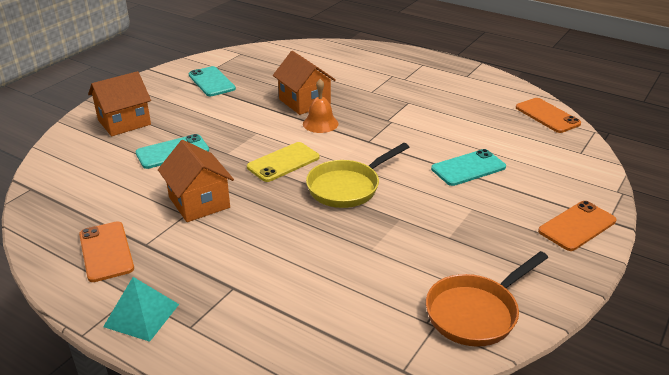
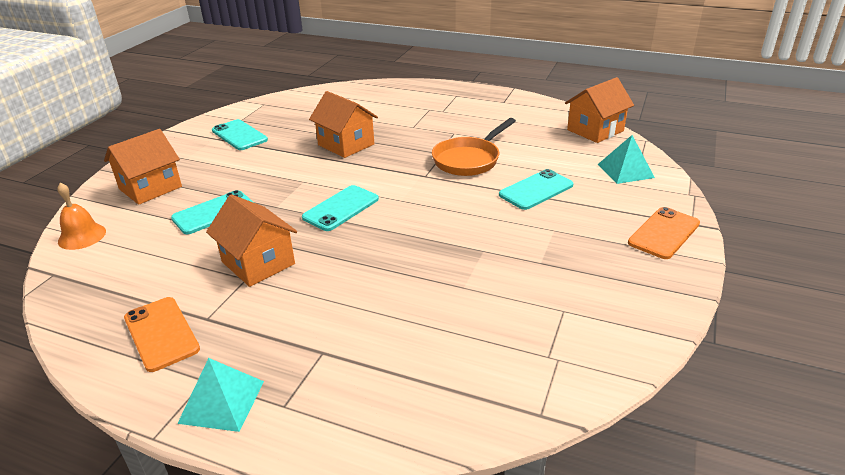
camera: 10 degrees left, 0 degrees up
(283, 162) = (341, 208): yellow phone -> turquoise phone
(320, 123) = (369, 164): orange bell -> orange bell (82, 236)
(347, 187) = (418, 225): yellow pan -> none
(476, 312) = (596, 338): orange pan -> orange pan (469, 160)
(547, 115) = (595, 130): orange phone -> orange house
(562, 160) = (625, 171): none -> turquoise pyramid

